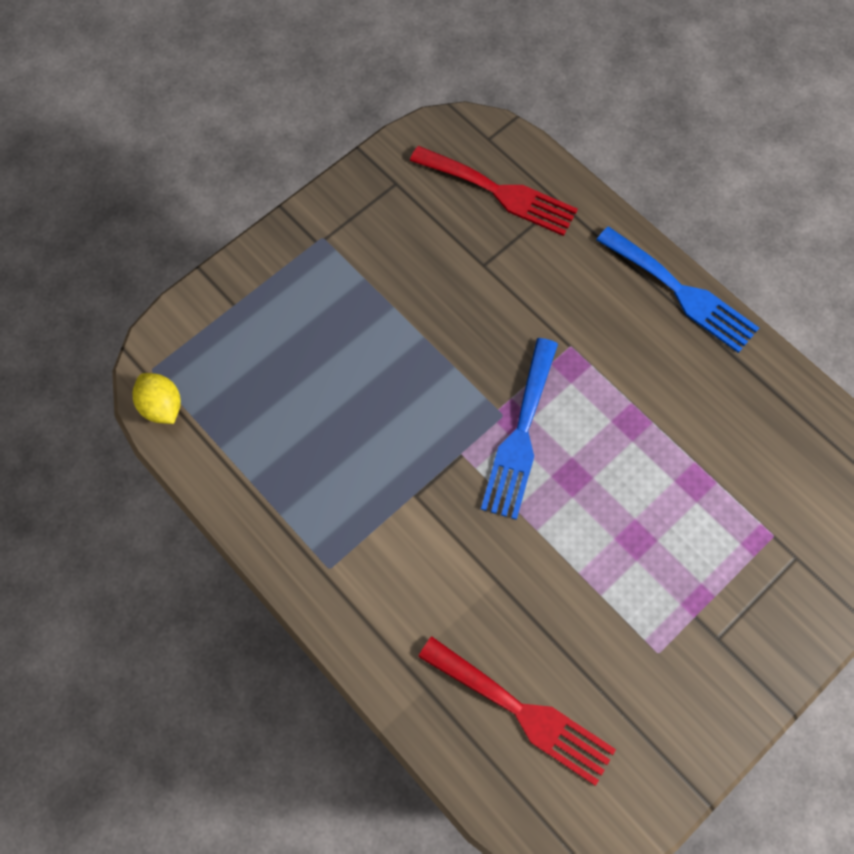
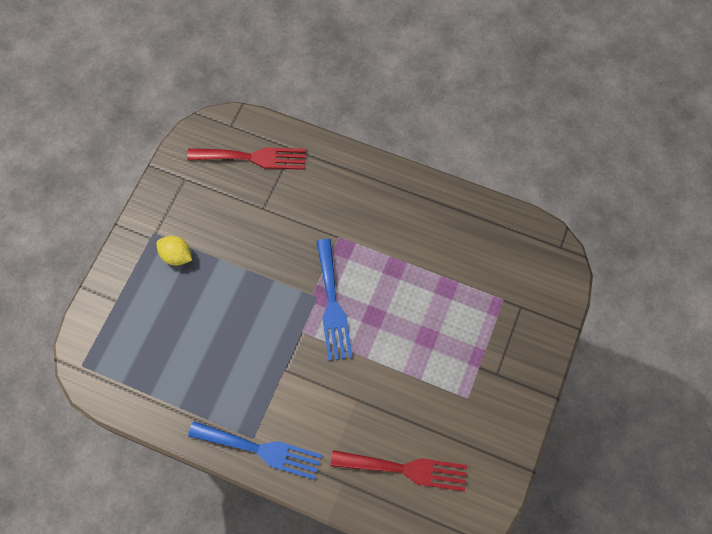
camera: 25 degrees left, 0 degrees up
(162, 406) = (100, 385): yellow lemon -> yellow lemon (177, 255)
(681, 292) = (390, 175): blue fork -> blue fork (261, 450)

